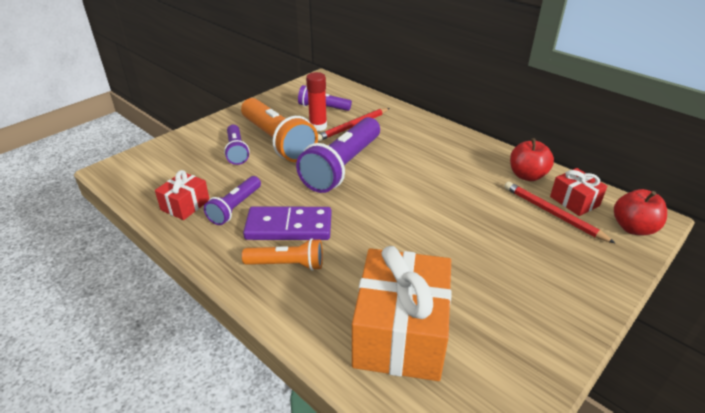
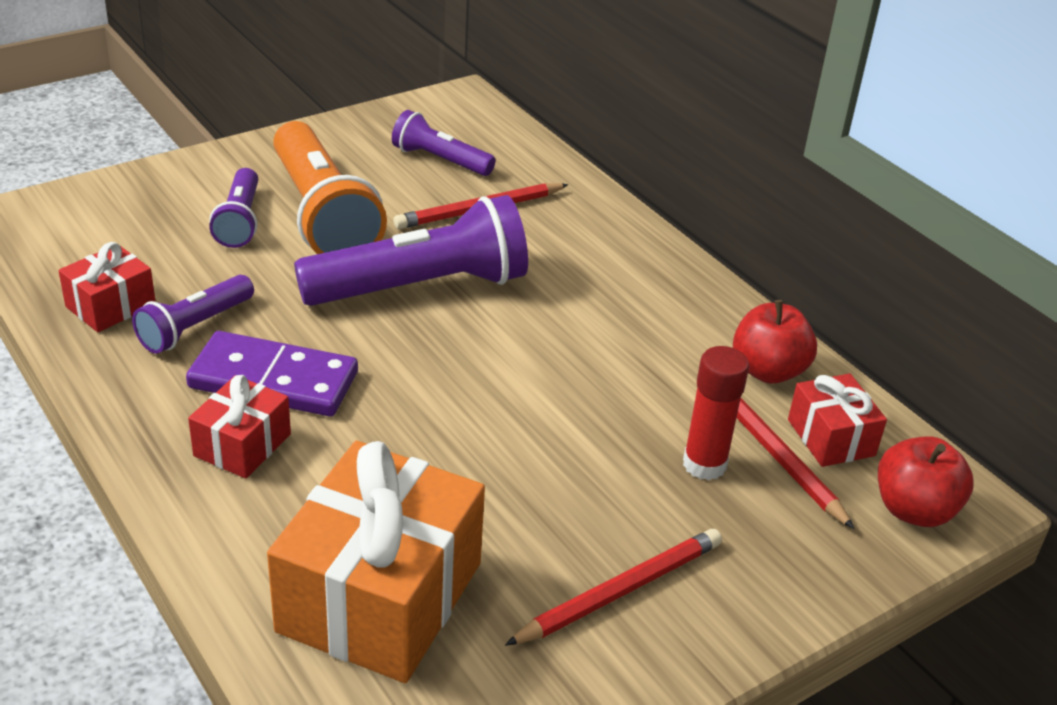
camera: 10 degrees right, 0 degrees up
(287, 264) = (242, 445): orange flashlight -> red gift
(318, 126) = (412, 198): red glue stick -> red glue stick (704, 464)
(342, 167) = (421, 287): purple flashlight -> purple flashlight turned 150 degrees counterclockwise
(522, 301) = (620, 591): none -> red pencil

